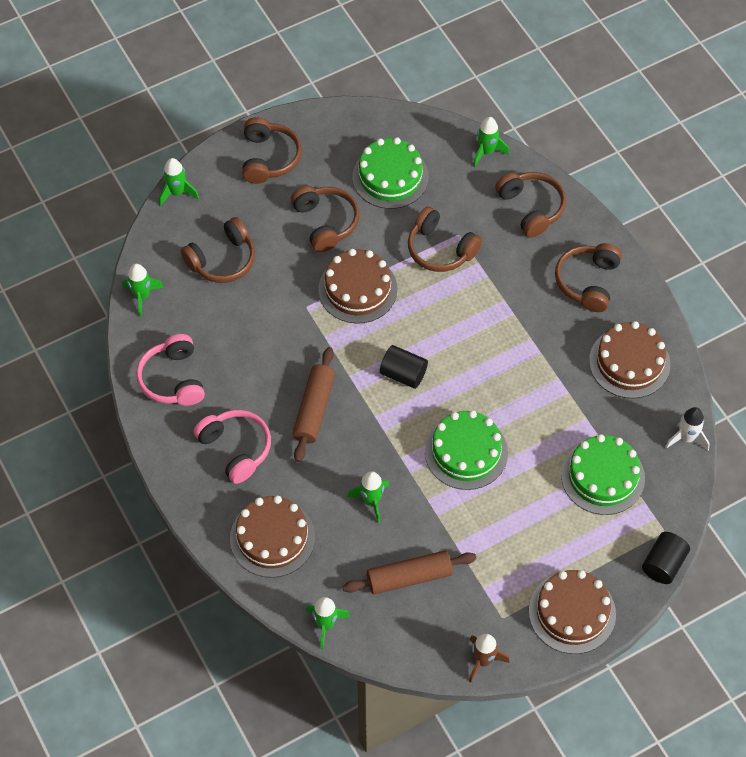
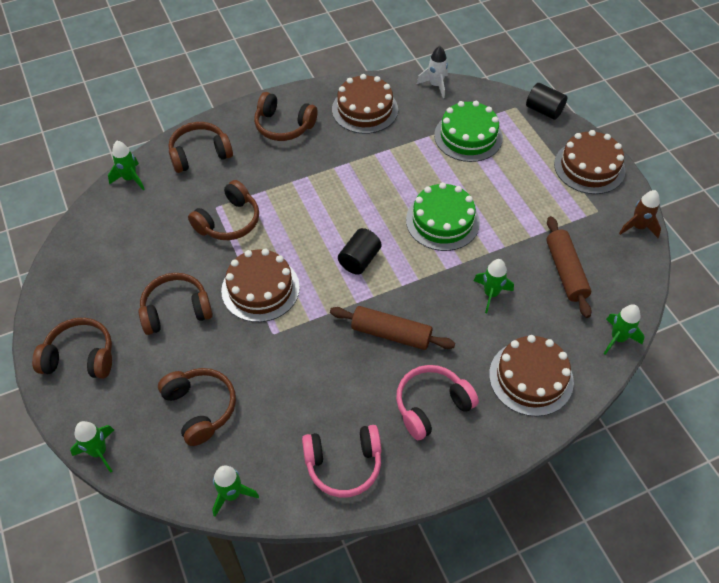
camera: 85 degrees left, 5 degrees down
(390, 177) = (136, 253): green cake -> none

